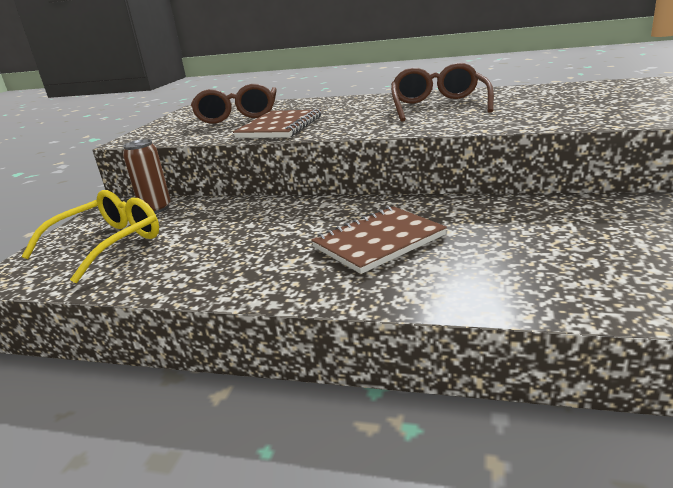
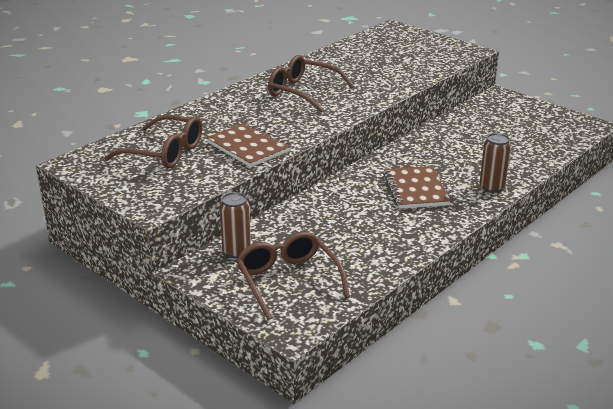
camera: 65 degrees left, 5 degrees up
(108, 244) = (288, 280): yellow glasses -> brown glasses
(464, 290) = (492, 187): none -> brown can

